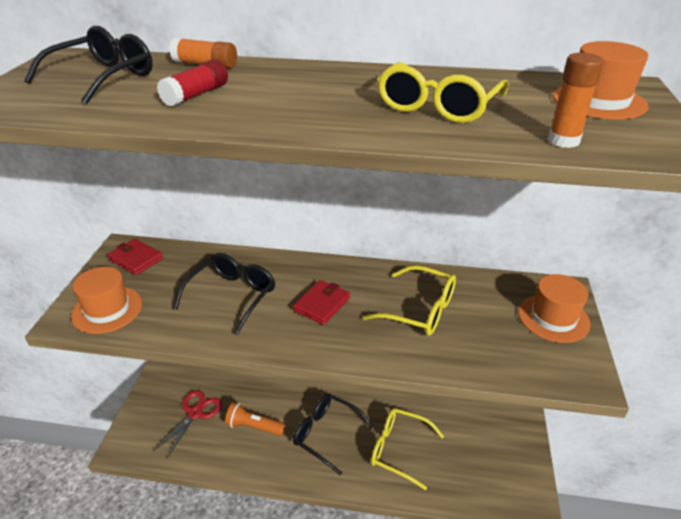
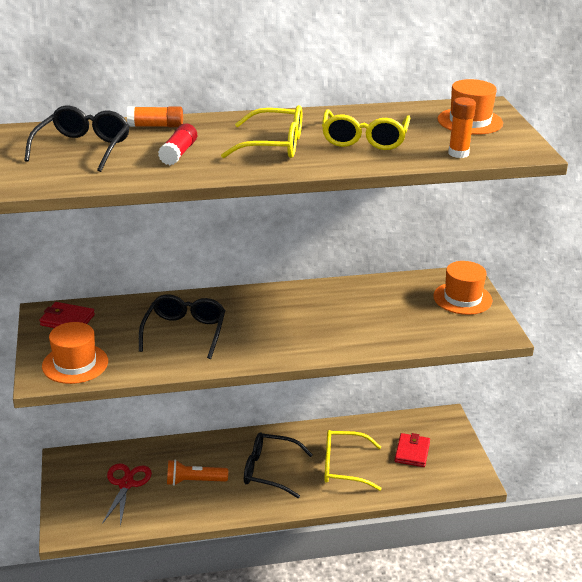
camera: 20 degrees left, 5 degrees down
(322, 304) = (269, 324): red wallet -> red wallet (412, 452)
(420, 310) = (355, 312): yellow glasses -> yellow glasses (274, 145)

